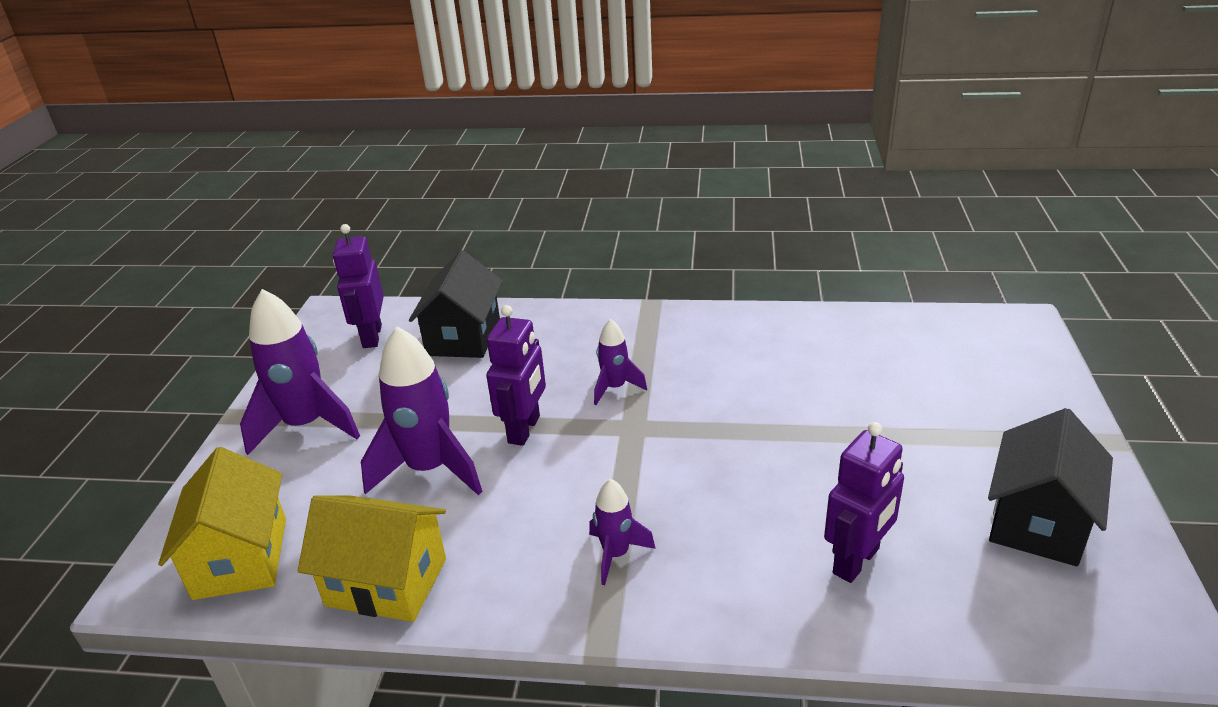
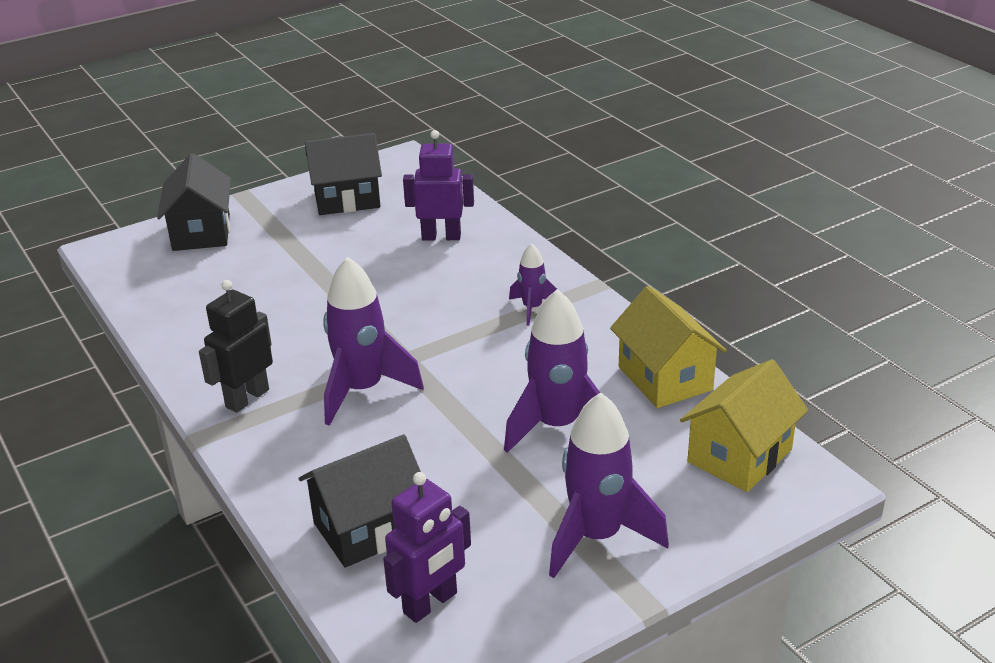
camera: 130 degrees left, 0 degrees up
(525, 429) = (462, 407): purple robot -> none
(615, 388) = (363, 390): purple rocket -> purple rocket, size x1.89
(674, 332) = (247, 398): none -> black robot
(1018, 385) = (201, 232): none -> black house

